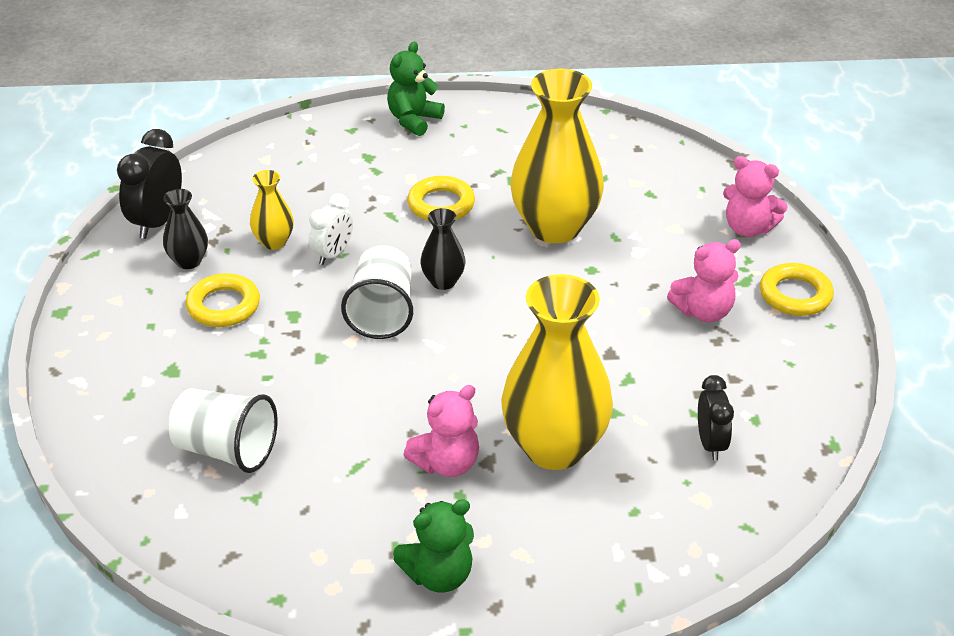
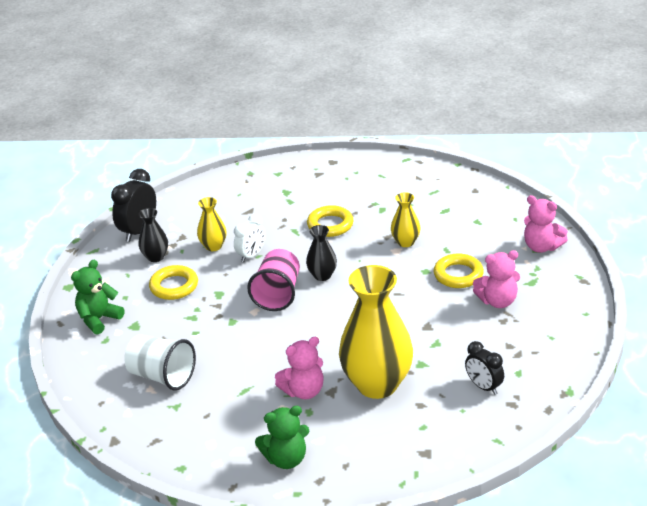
camera: 10 degrees right, 5 degrees down
(382, 312) = (278, 294): white cup -> pink cup
(413, 120) = (321, 168): green teddy bear -> green teddy bear (99, 319)
(555, 227) = (405, 242): yellow vase -> yellow vase, size x0.47
(710, 444) = (484, 387): black clock -> black clock turned 135 degrees clockwise
(795, 295) = (565, 292): yellow ring -> yellow ring (458, 275)

